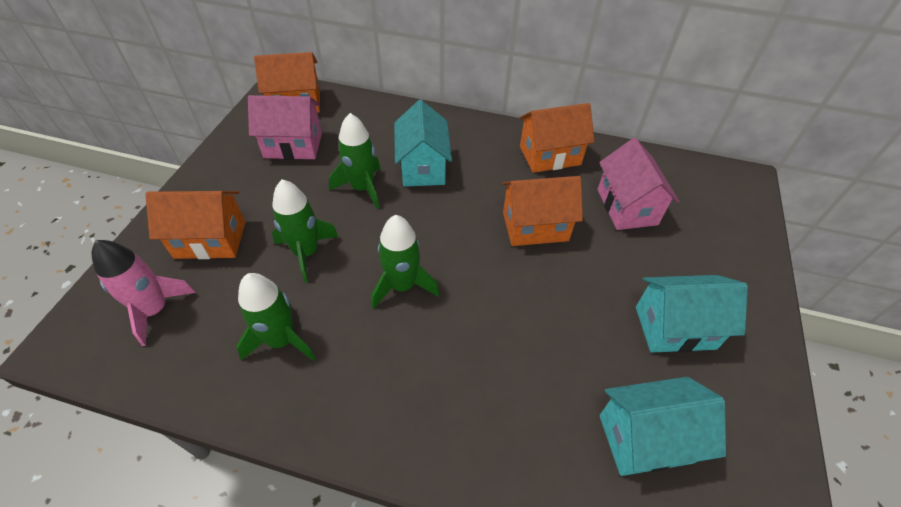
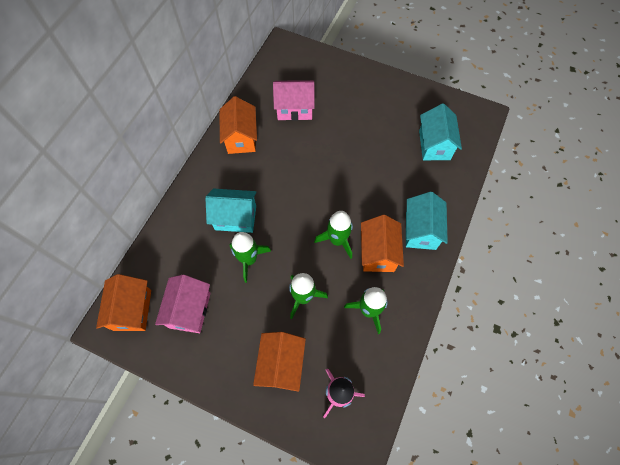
camera: 80 degrees left, 15 degrees up
(535, 226) = (302, 160): orange house -> orange house (378, 253)
(675, 327) = (379, 114): turquoise house -> turquoise house (420, 230)

